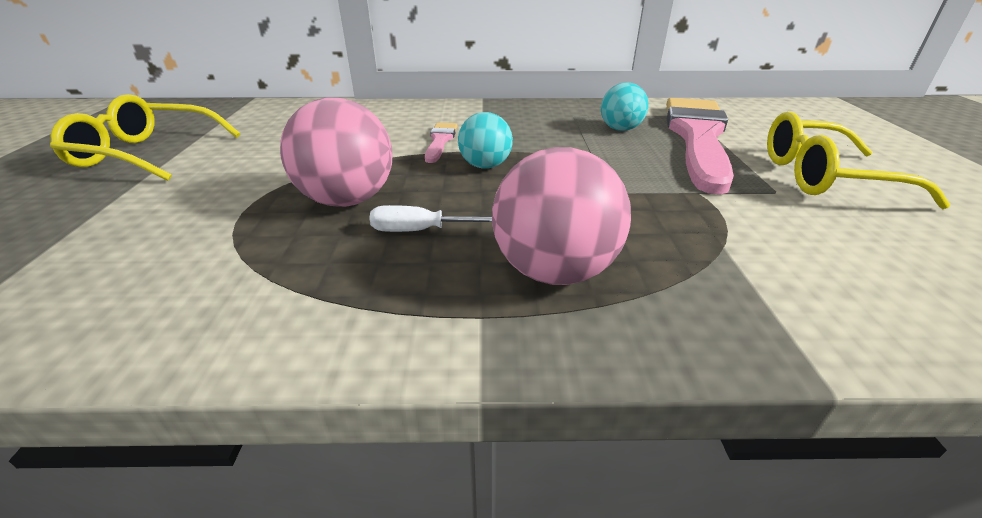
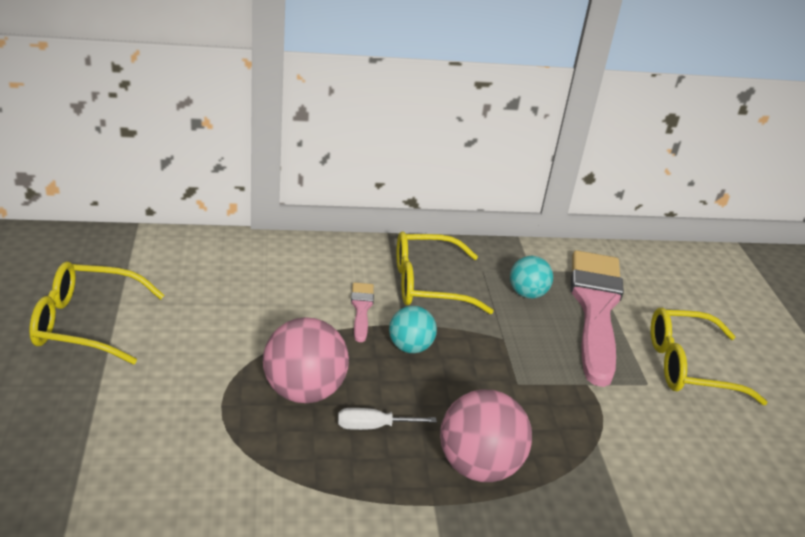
camera: 10 degrees left, 0 degrees up
(515, 125) = (428, 284): none -> yellow glasses

